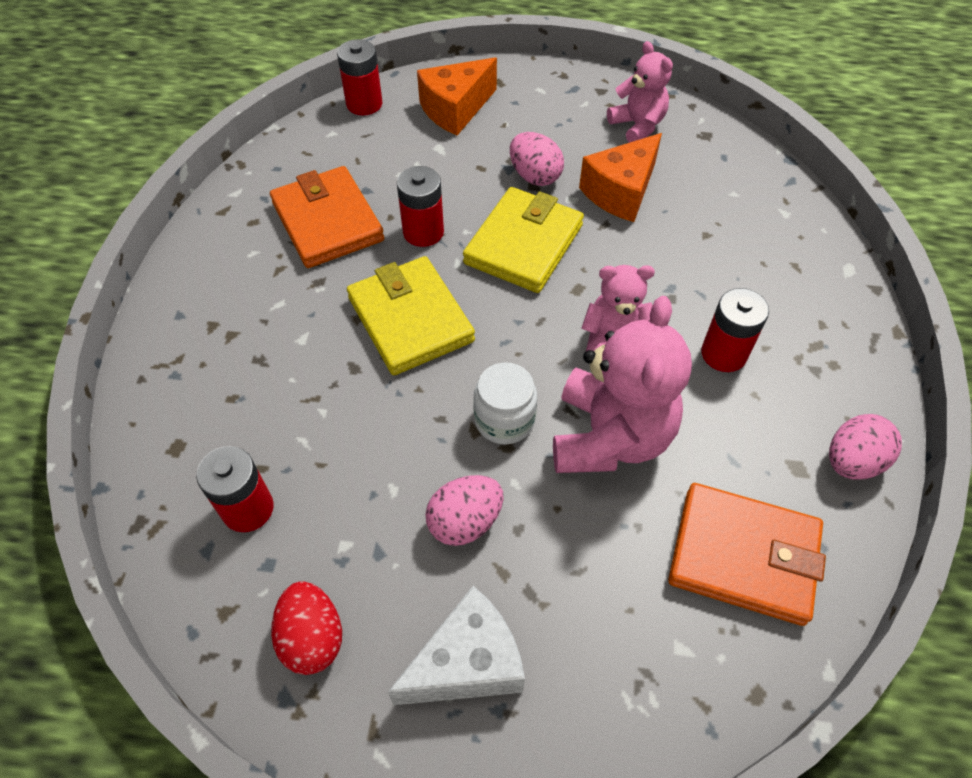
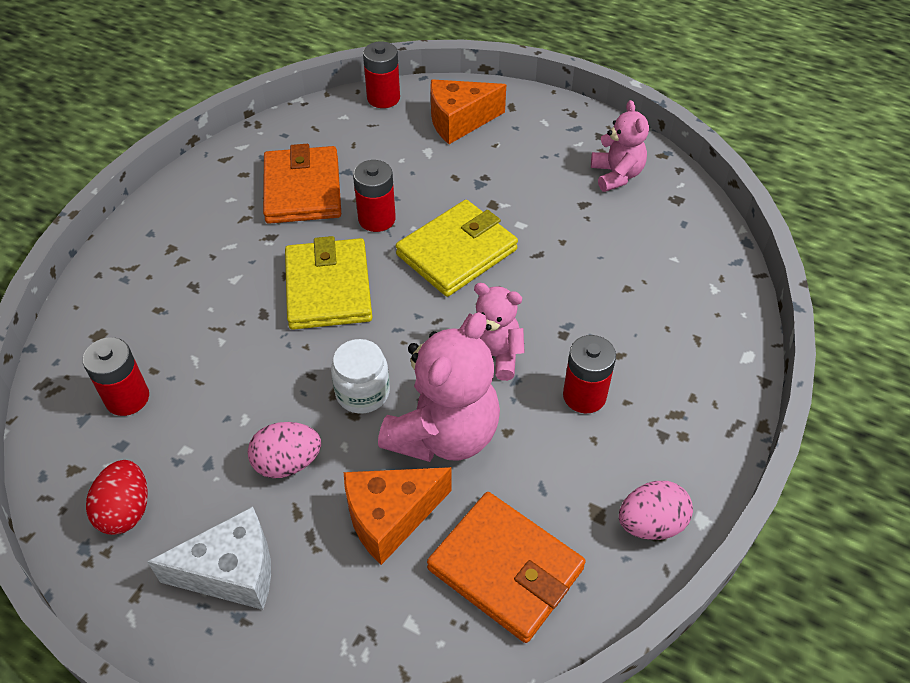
camera: 20 degrees right, 5 degrees down
(535, 176) = (498, 196): pink egg -> none
(621, 192) = (568, 230): orange cheese -> orange cheese (390, 517)

